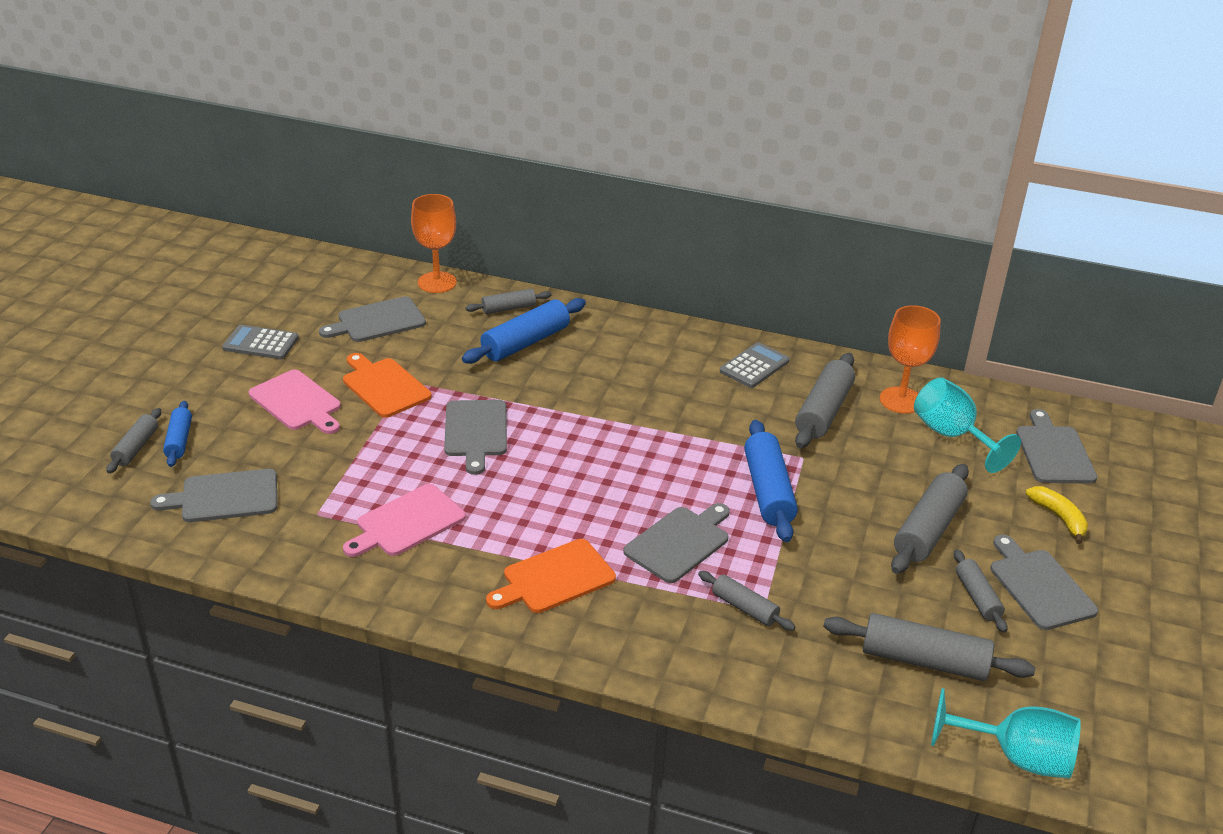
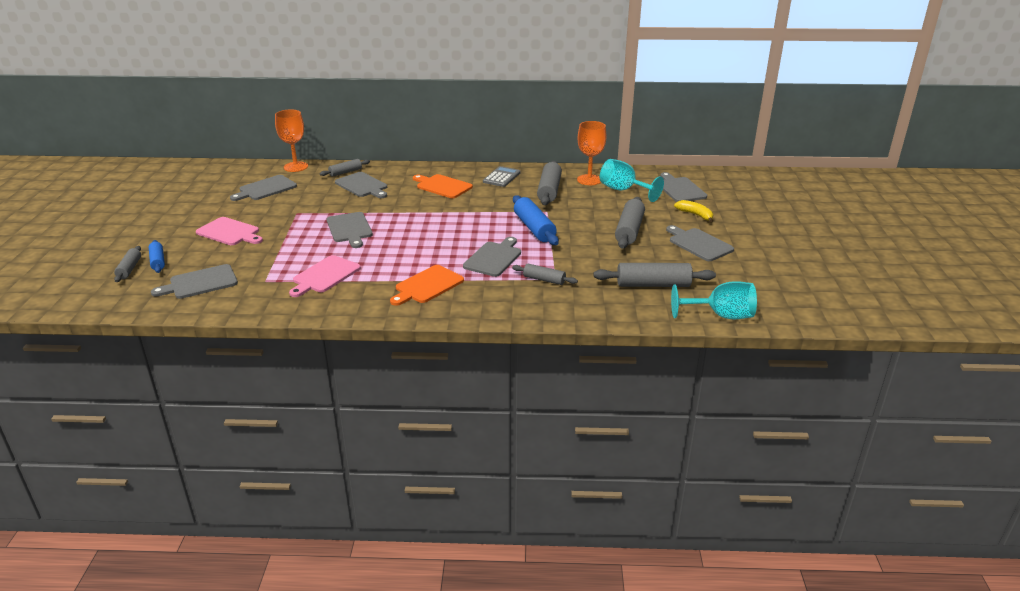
camera: 15 degrees left, 5 degrees down
(261, 343) = (193, 209): grey calculator -> none
(384, 386) = (283, 217): orange cutting board -> orange cutting board (442, 186)
(525, 342) = (362, 185): blue rolling pin -> grey cutting board
(977, 597) = (668, 254): grey rolling pin -> none

